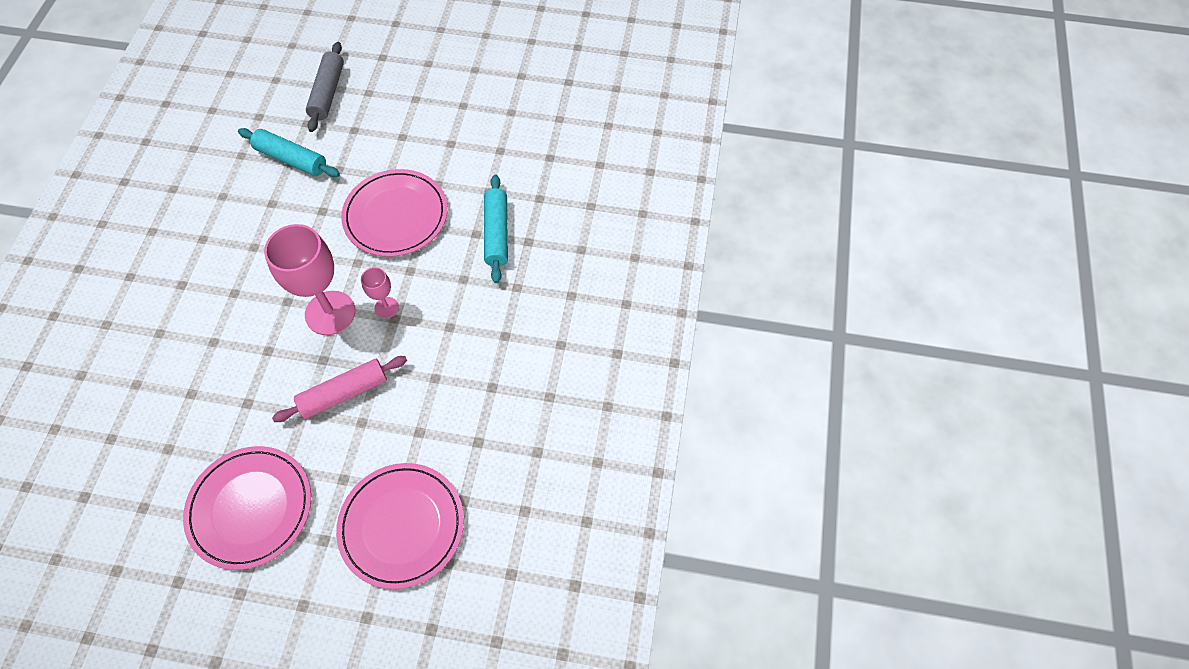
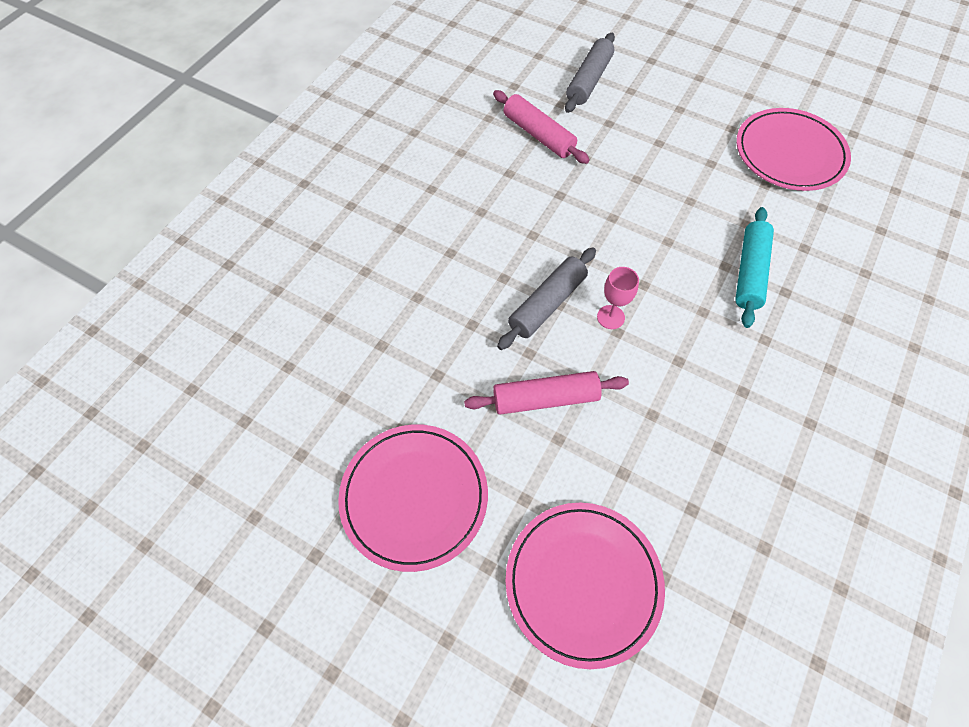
camera: 20 degrees right, 0 degrees up
(291, 159) = (539, 135): turquoise rolling pin -> pink rolling pin
(330, 313) = (547, 304): pink goblet -> grey rolling pin
(396, 215) = (638, 221): pink plate -> pink plate (789, 153)

